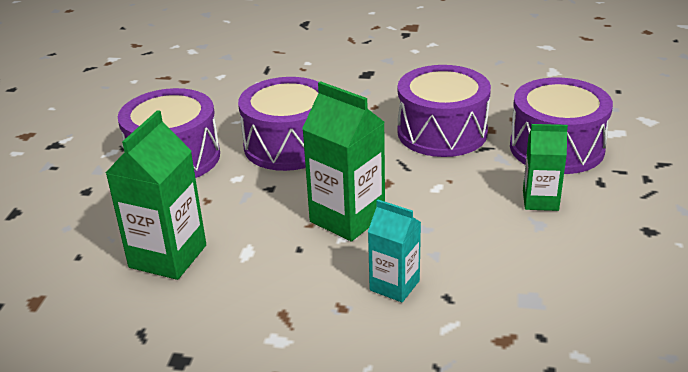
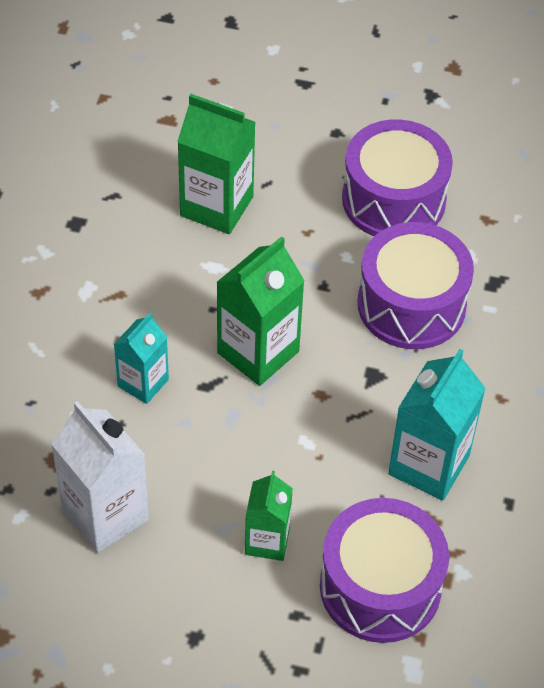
camera: 90 degrees right, 20 degrees up
(442, 132) = (429, 465): purple drum -> turquoise carton
(553, 295) = (105, 515): none -> white carton

